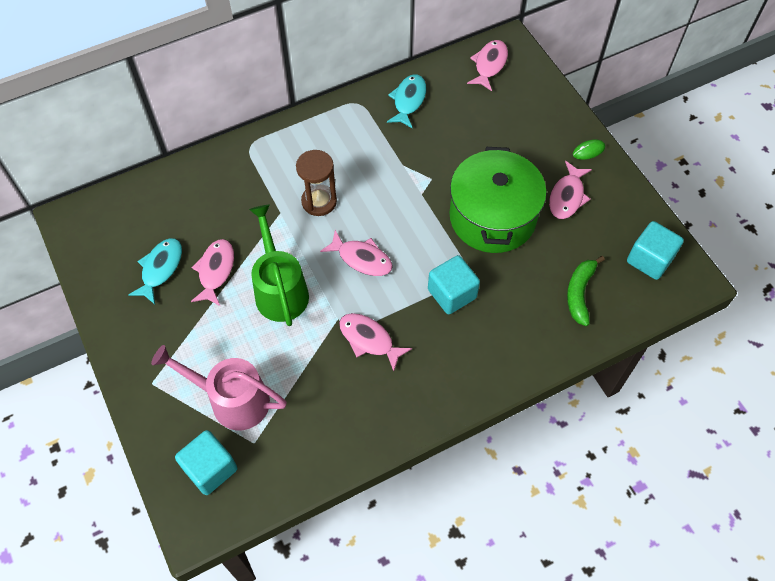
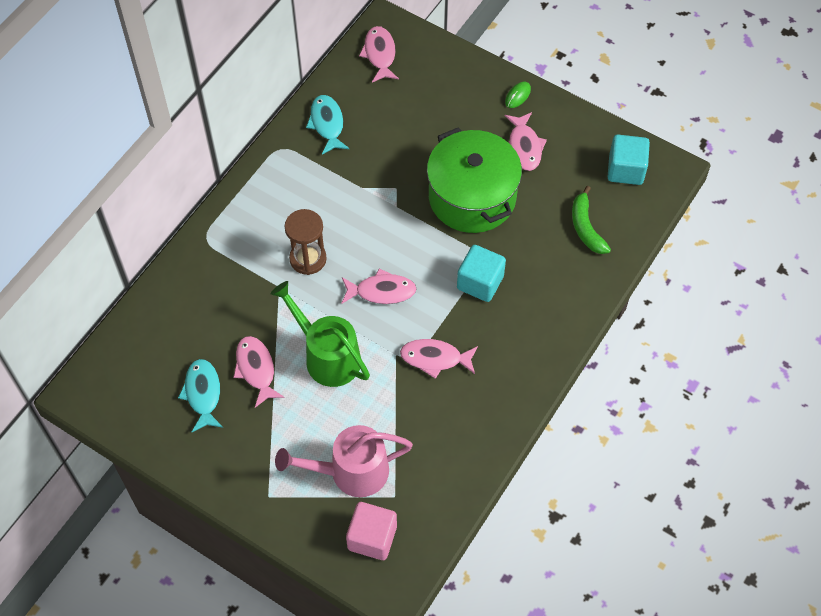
camera: 30 degrees left, 0 degrees up
(210, 469) = (372, 538): turquoise cube -> pink cube

